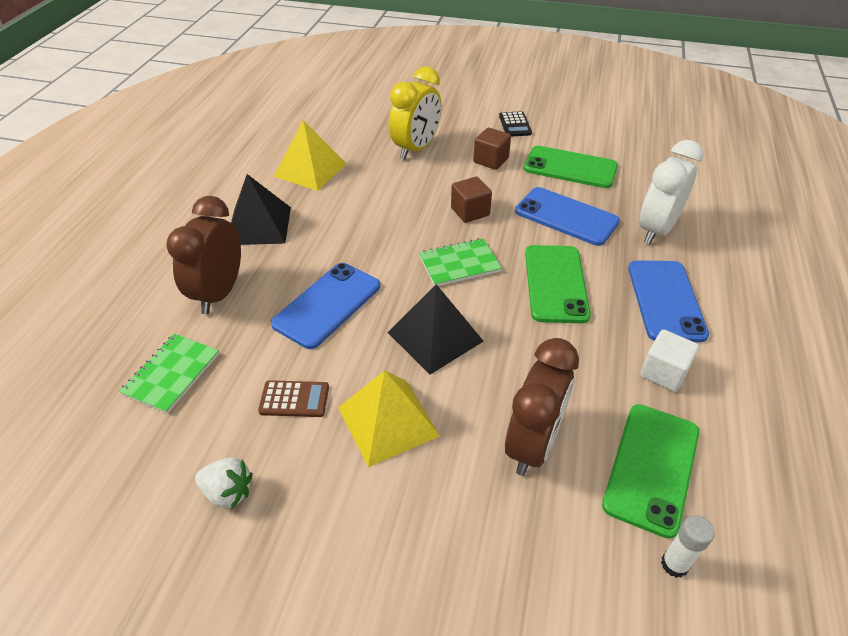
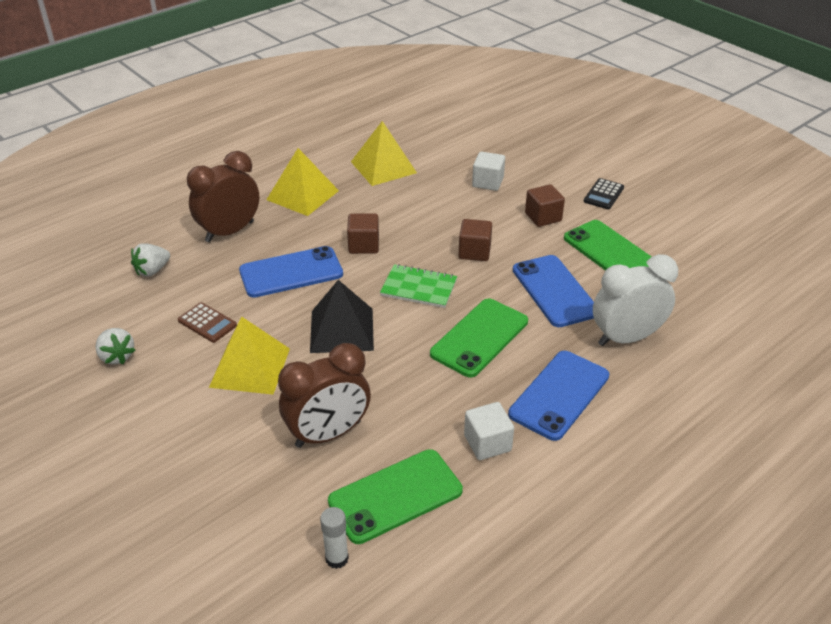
camera: 35 degrees right, 5 degrees down
(172, 374) = (152, 270): green notebook -> white strawberry
(259, 225) = (302, 195): black pyramid -> yellow pyramid
(369, 248) = (363, 245): none -> brown cube
(416, 149) = (487, 182): yellow clock -> white cube

